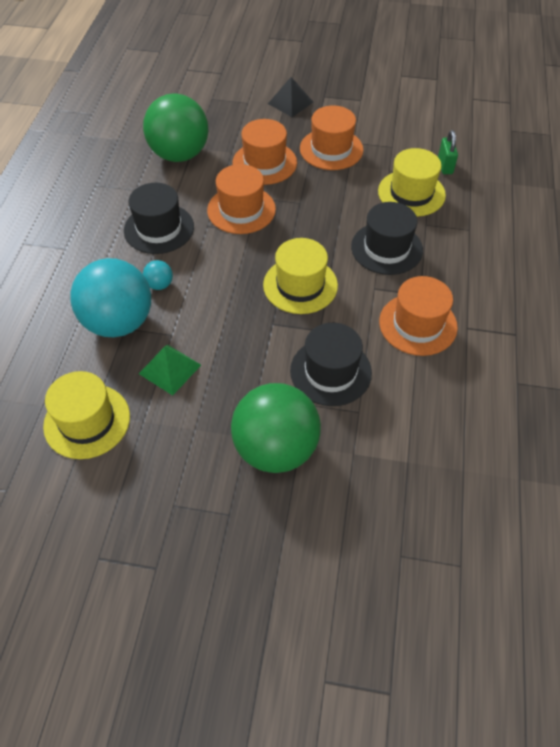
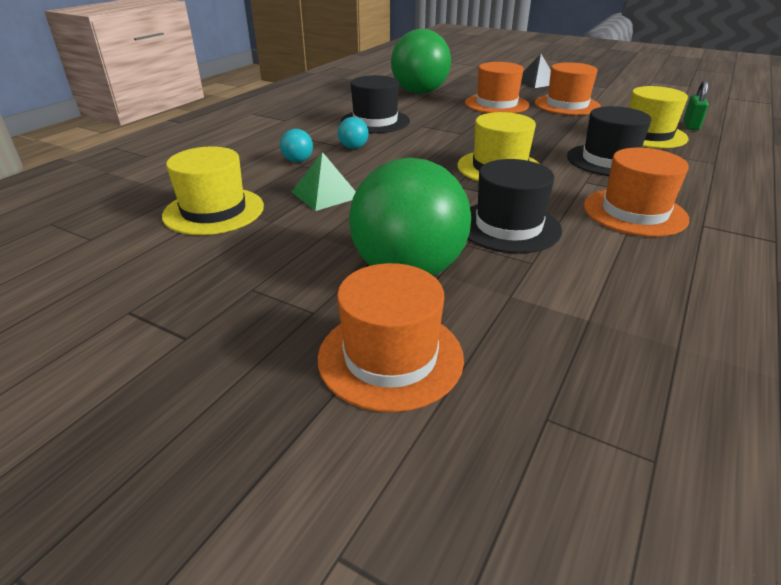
camera: 20 degrees right, 20 degrees down
(119, 322) = (298, 161): turquoise ball -> turquoise ball, size x0.40
(241, 210) = (460, 122): orange hat -> orange hat (390, 357)

